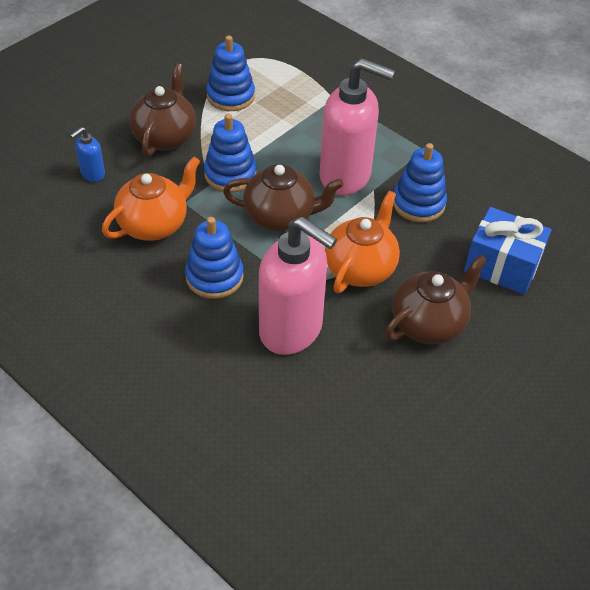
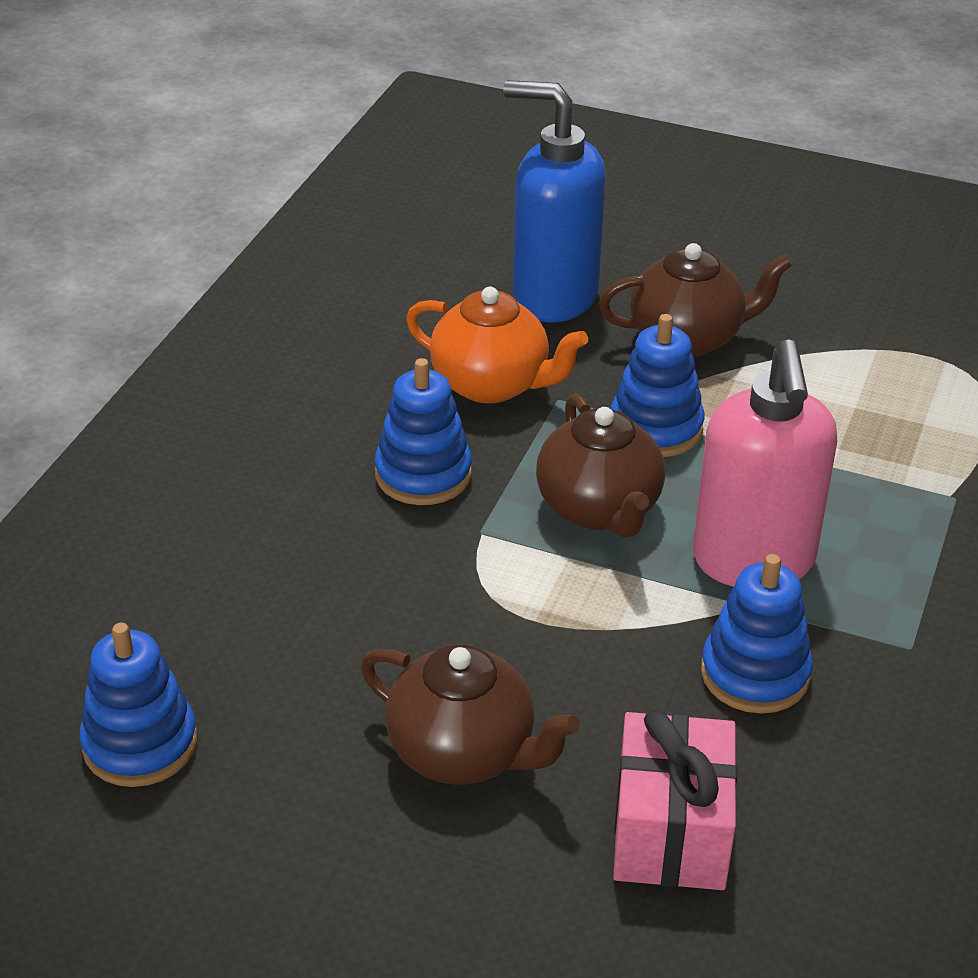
camera: 70 degrees right, 10 degrees down
(92, 174) = (554, 296): blue soap dispenser -> blue soap dispenser, size x2.31
(230, 96) = (843, 376): blue stacking toy -> blue stacking toy (140, 744)
(291, 330) = (360, 586): pink soap dispenser -> none
(360, 268) = (541, 634): orange teapot -> none
(502, 266) = (671, 831): blue gift -> pink gift

